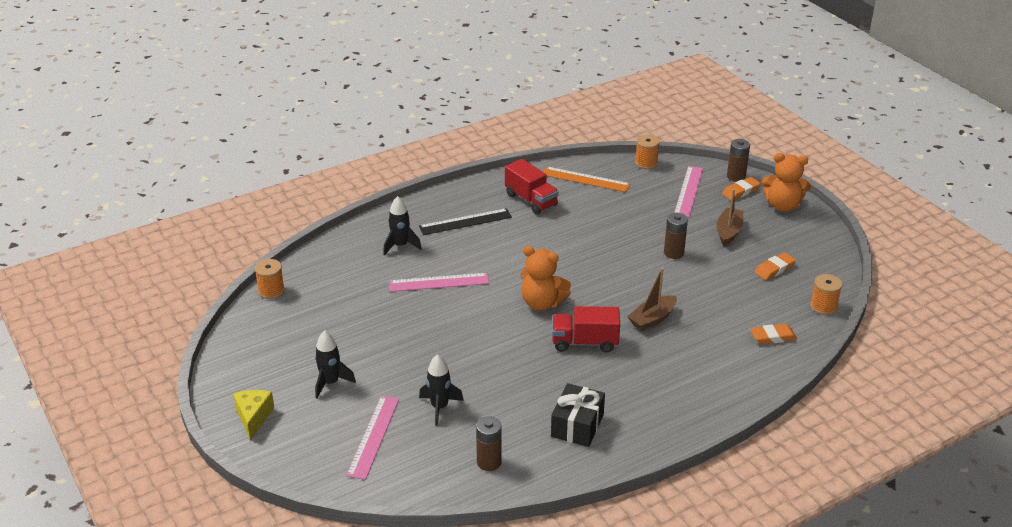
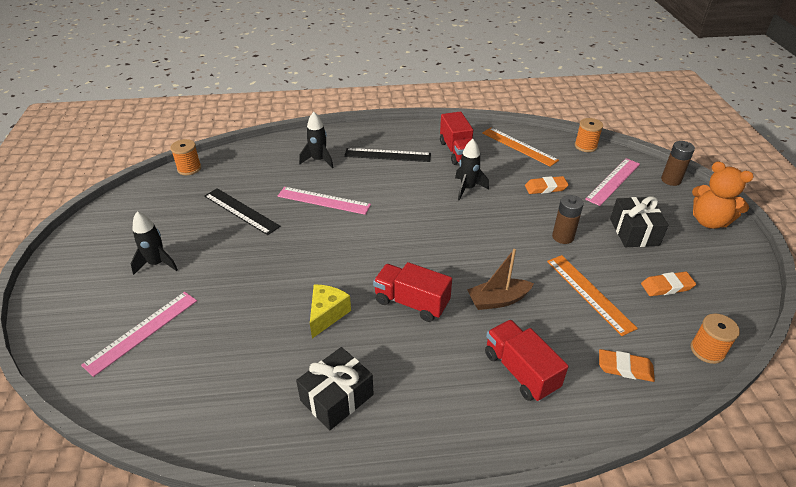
camera: 25 degrees right, 5 degrees up
(253, 417) = (69, 274): yellow cheese -> yellow cheese (327, 314)
(366, 315) = (241, 211): none -> black ruler
(439, 407) = (224, 323): black rocket -> black rocket (467, 188)
(489, 462) = (217, 406): brown battery -> none
(542, 303) = (399, 248): orange teddy bear -> none
(700, 363) = (520, 371): none -> red truck
(719, 292) = (589, 293): none -> orange ruler
(728, 232) = (634, 232): brown boat -> black gift
(741, 191) = (669, 195): orange eraser -> orange eraser (545, 188)

